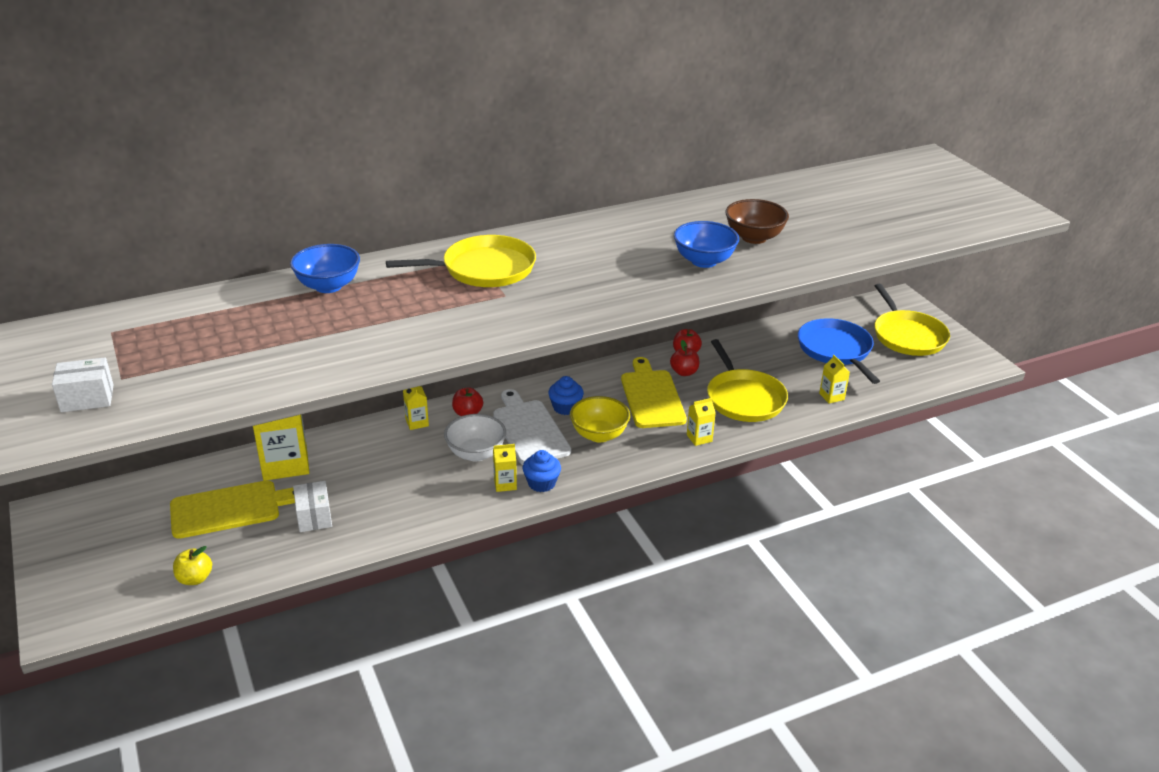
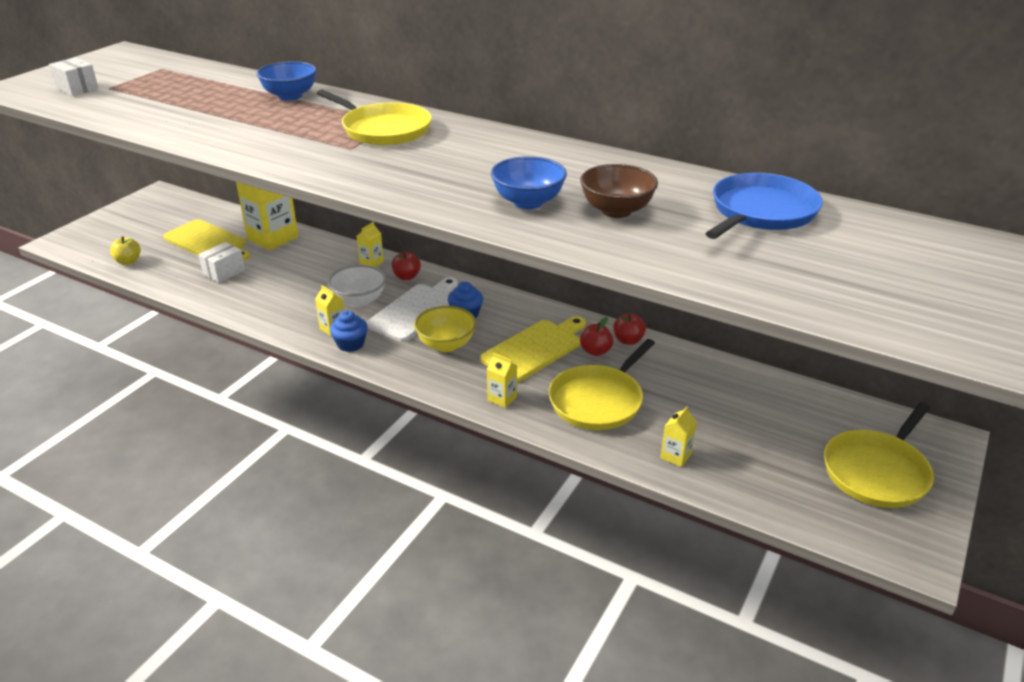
camera: 55 degrees right, 0 degrees up
(836, 350) = (767, 428): blue pan -> blue pan (761, 212)

